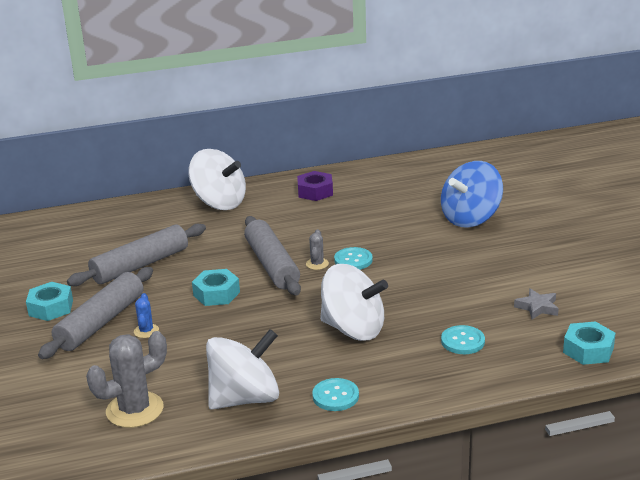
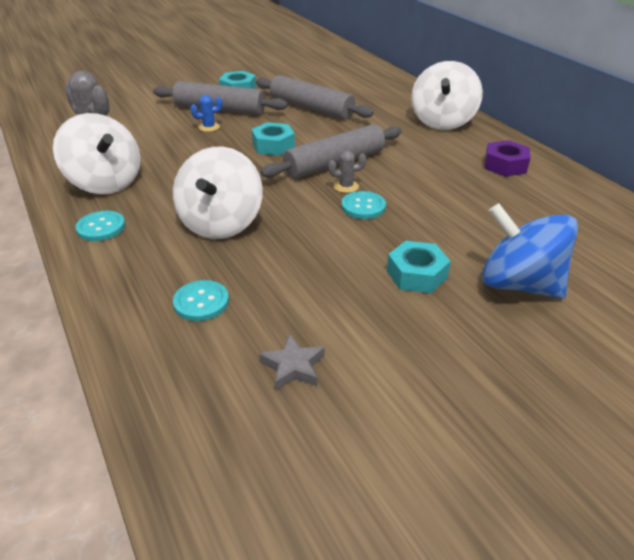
camera: 75 degrees right, 10 degrees up
(588, 350) = (183, 430): turquoise nut -> turquoise nut (416, 274)

